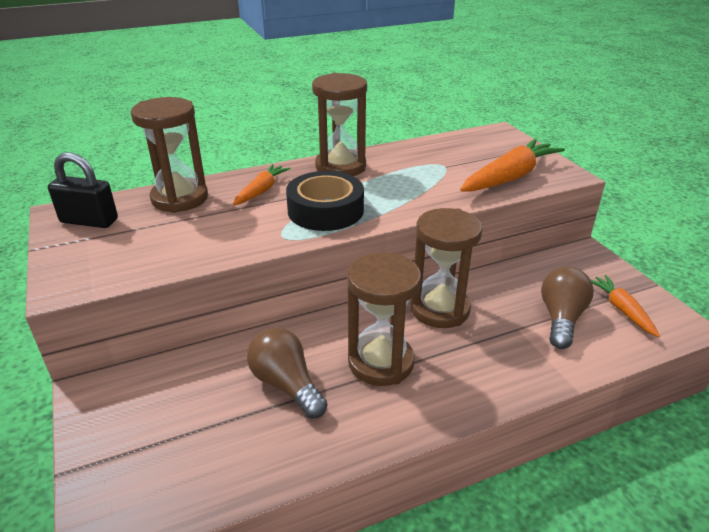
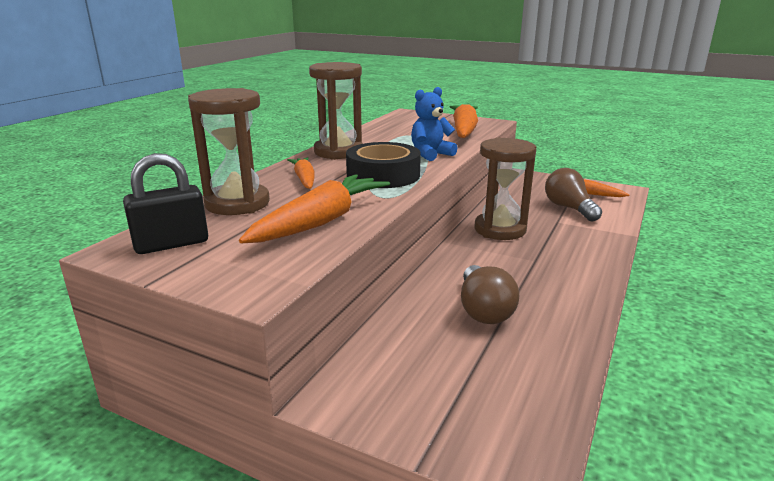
camera: 40 degrees left, 10 degrees down
(196, 242) = (321, 221): none -> orange carrot
(286, 384) = (483, 310): brown light bulb -> brown light bulb turned 105 degrees counterclockwise
(381, 362) = (518, 270): brown hourglass -> none
(413, 200) = (430, 154): none -> blue teddy bear

